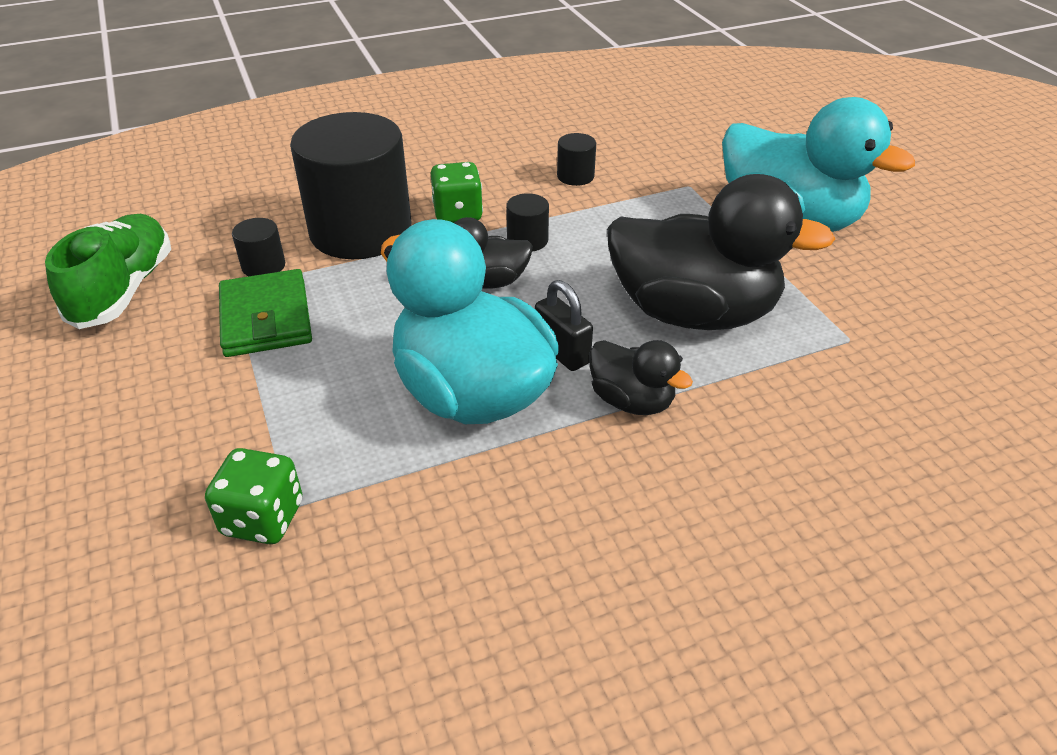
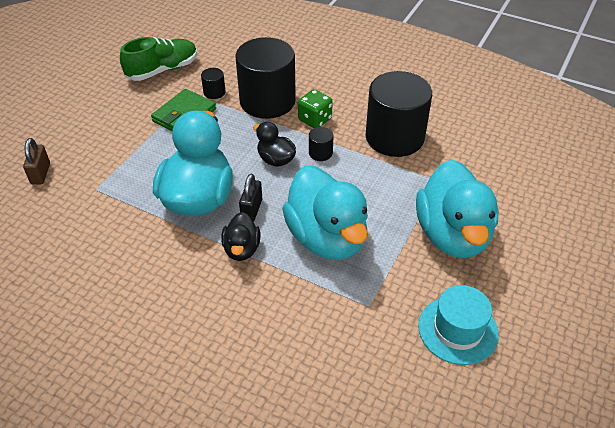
camera: 50 degrees right, 5 degrees up
(137, 569) = (40, 174): none -> brown padlock
(263, 518) = (85, 186): green dice -> none
(575, 176) = (394, 137): black cylinder -> black cylinder, size x2.49
(693, 313) = (327, 238): black duck -> turquoise duck
(946, 293) = (458, 330): none -> turquoise hat

